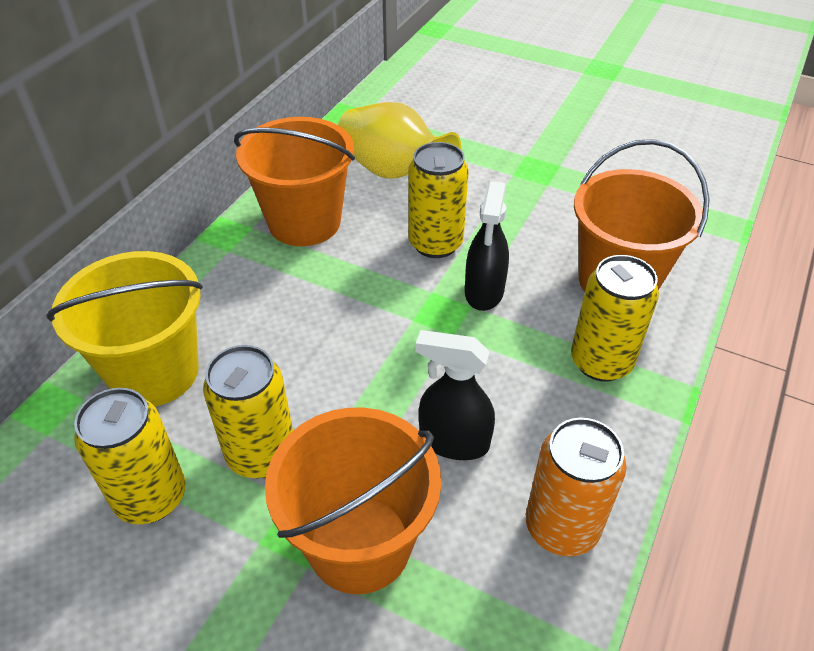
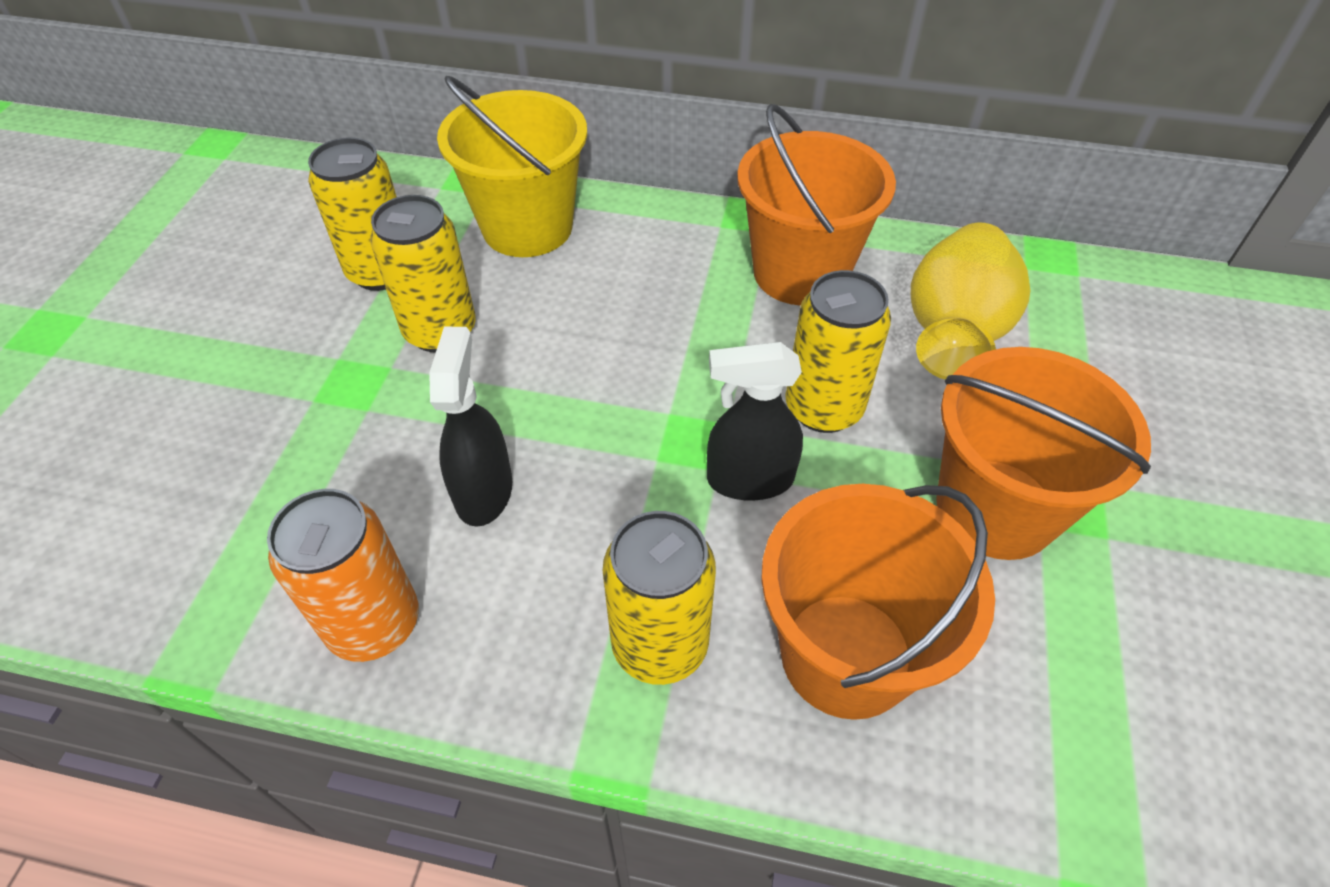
camera: 75 degrees right, 5 degrees up
(359, 544) = (340, 434): orange bucket -> orange bucket (995, 508)

